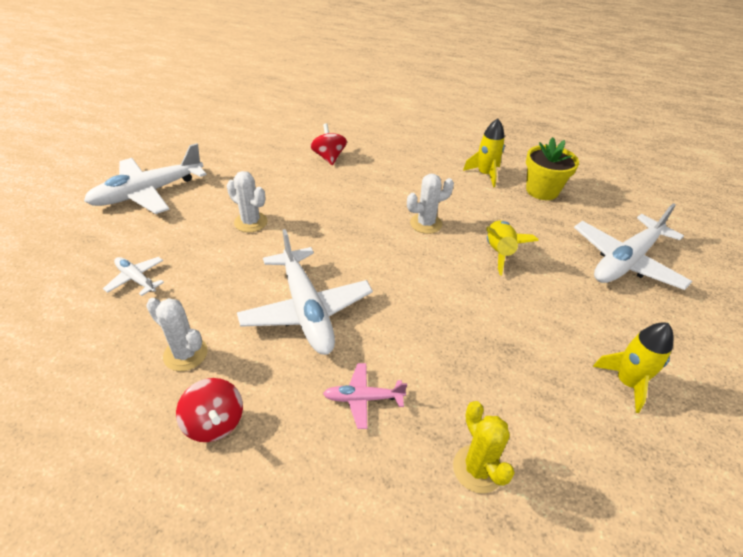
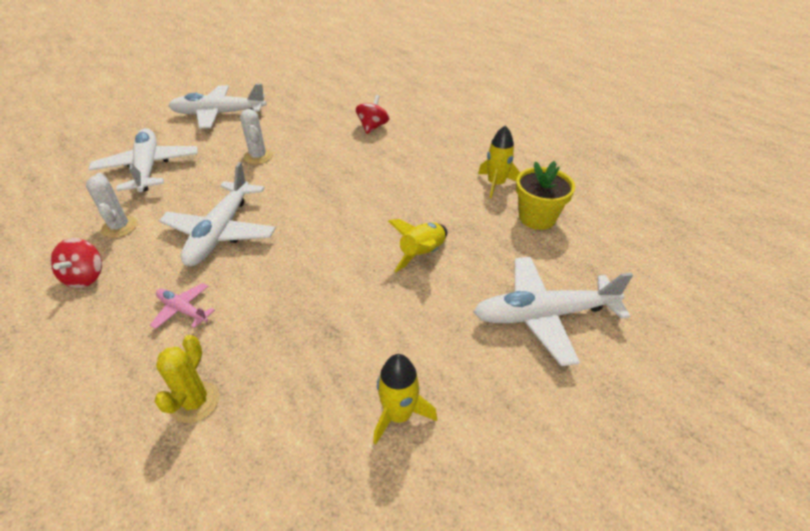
camera: 35 degrees right, 0 degrees up
(136, 279) = (148, 168): white plane -> white plane, size x2.07
(426, 224) = (387, 206): white cactus -> none

